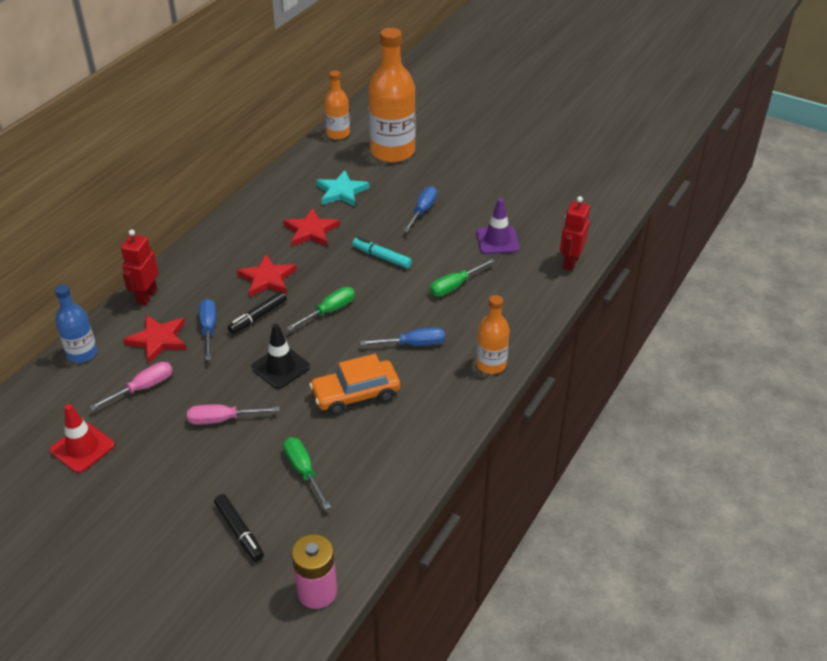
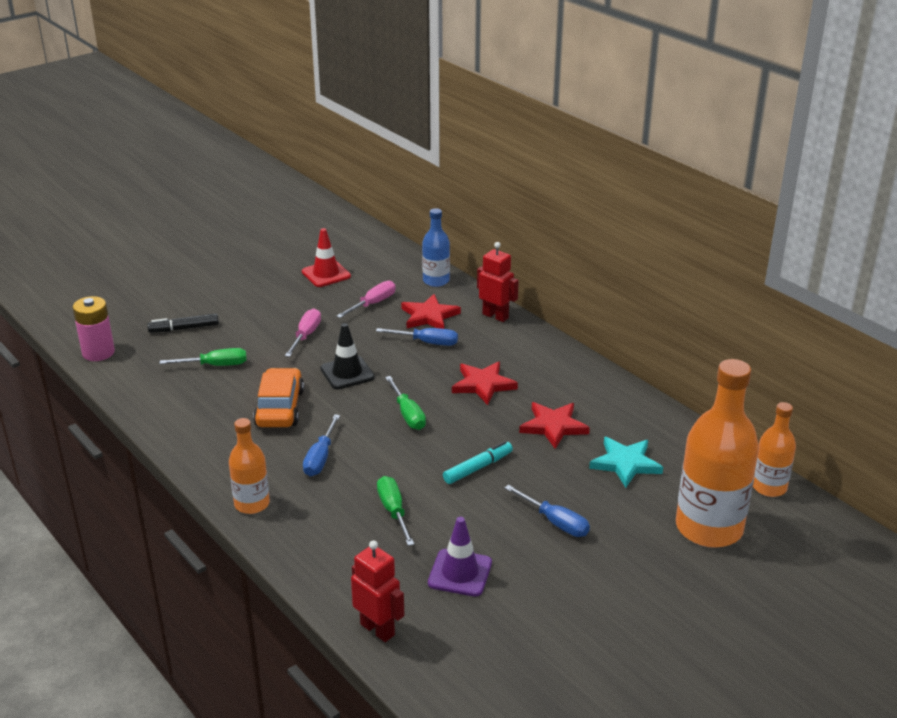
camera: 110 degrees right, 10 degrees down
(143, 388) = (373, 304): pink screwdriver -> pink screwdriver turned 120 degrees counterclockwise
(258, 317) = (426, 371): black marker -> none

